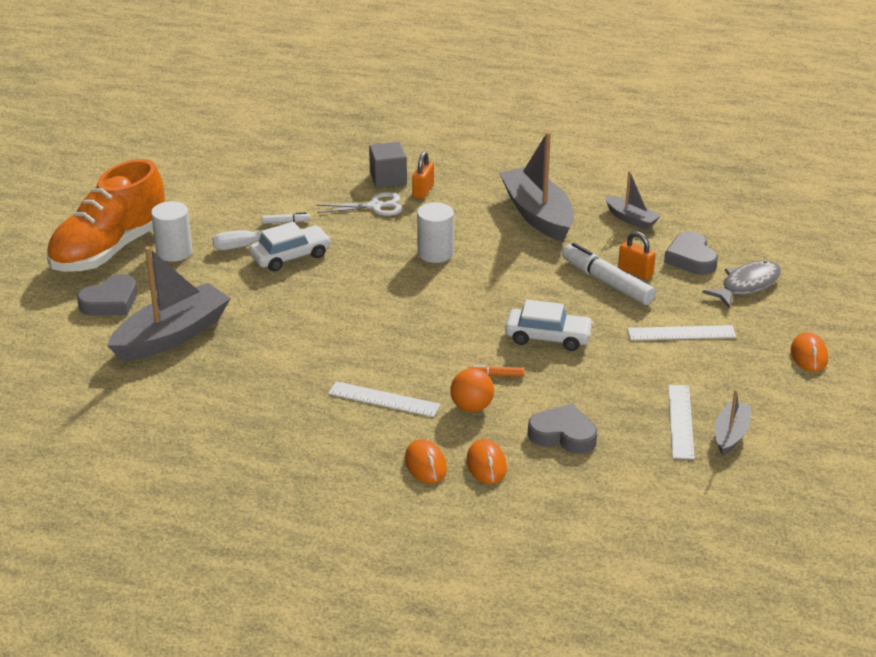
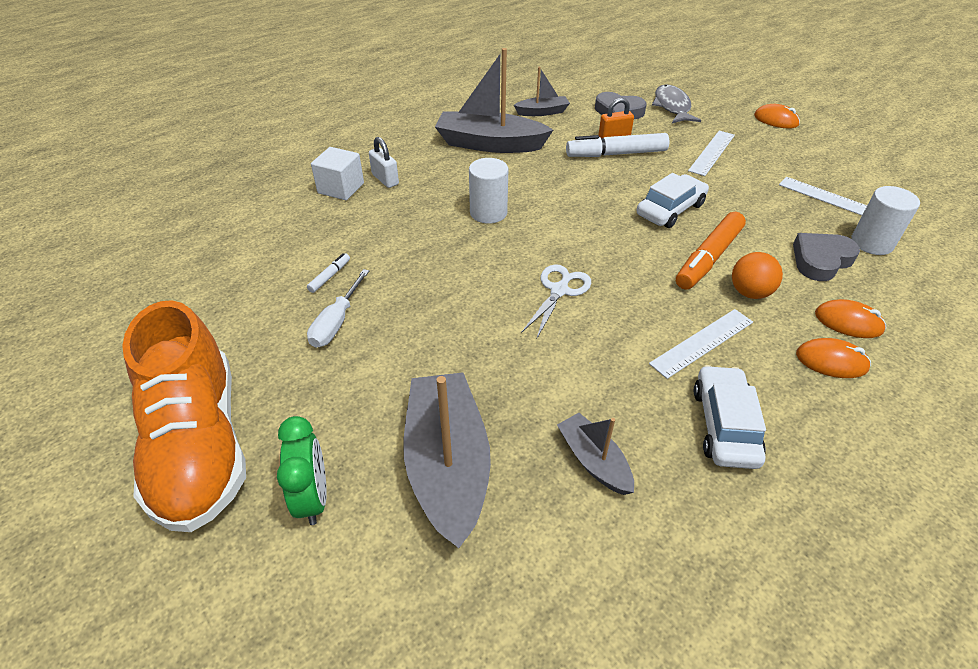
camera: 55 degrees left, 10 degrees up
(110, 302) = (313, 497): grey heart -> green clock
(174, 252) = (279, 385): white cylinder -> white cylinder (871, 243)
(290, 256) = (393, 299): white car -> white car (724, 425)
(375, 206) = (375, 213): white scissors -> white scissors (559, 290)
(388, 178) = (341, 188): grey cube -> white cube
(423, 191) = (385, 179): orange padlock -> white padlock
(496, 375) = (708, 258): orange marker -> orange marker, size x2.23
(730, 435) = (859, 186): grey boat -> grey boat (594, 461)

